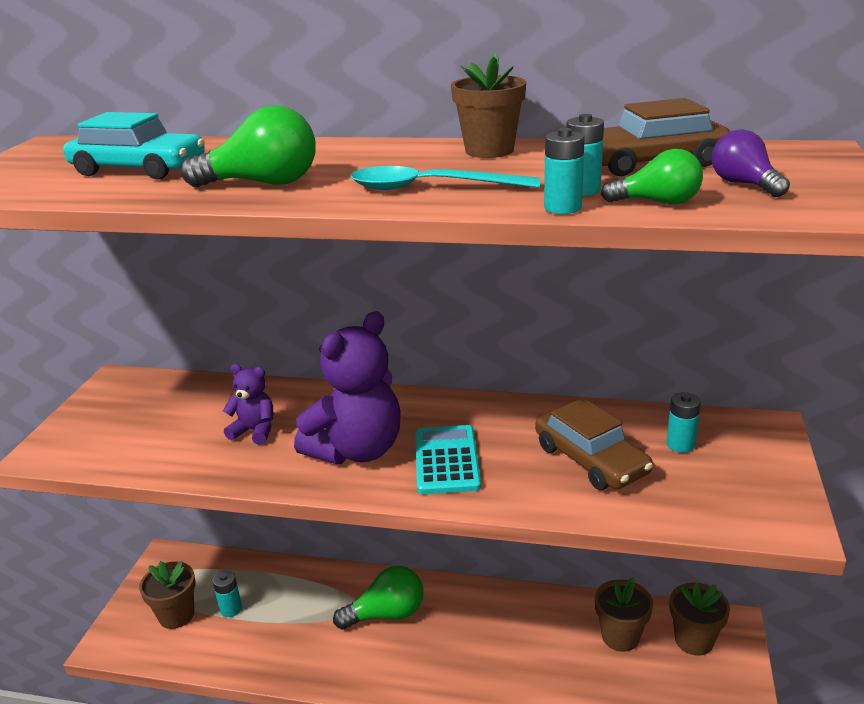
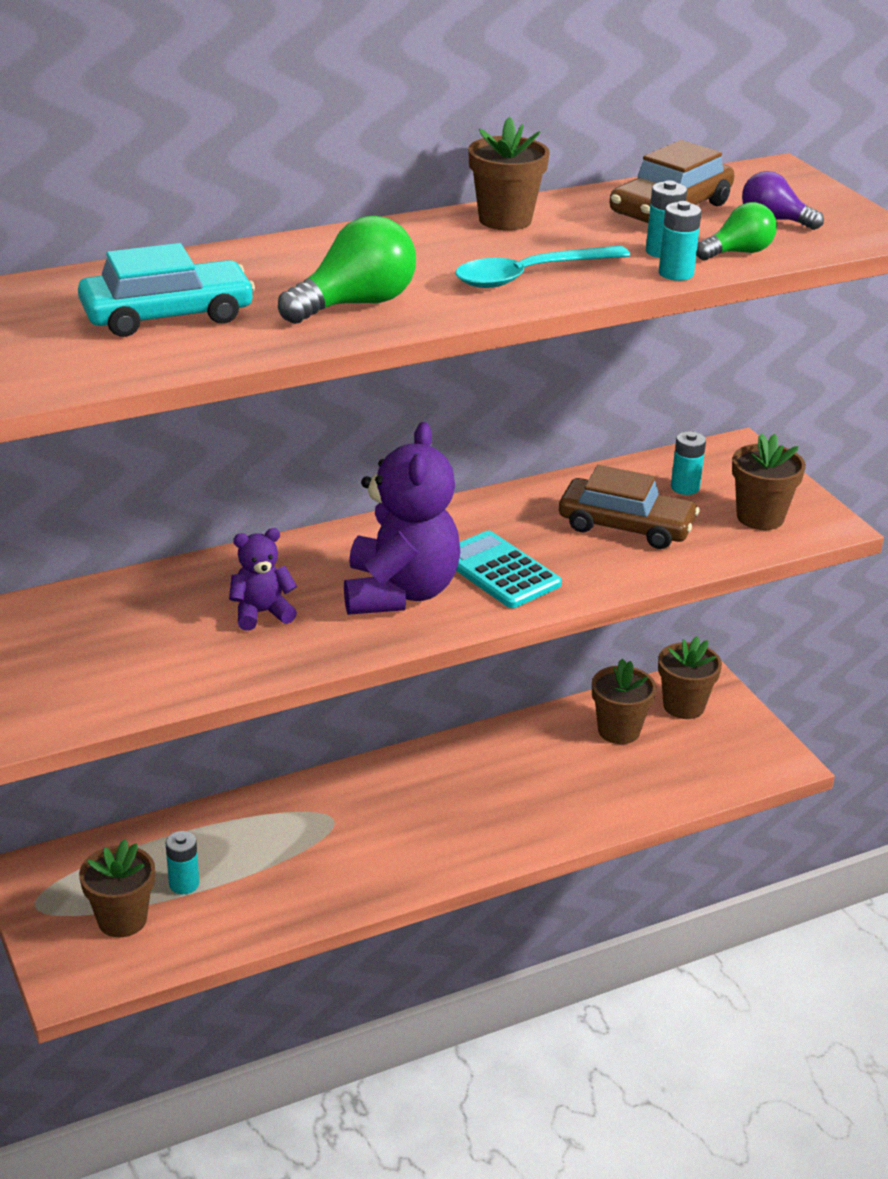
camera: 40 degrees left, 5 degrees up
(386, 614) = (371, 810): green light bulb -> none
(725, 494) = (760, 517): none -> brown flower pot

